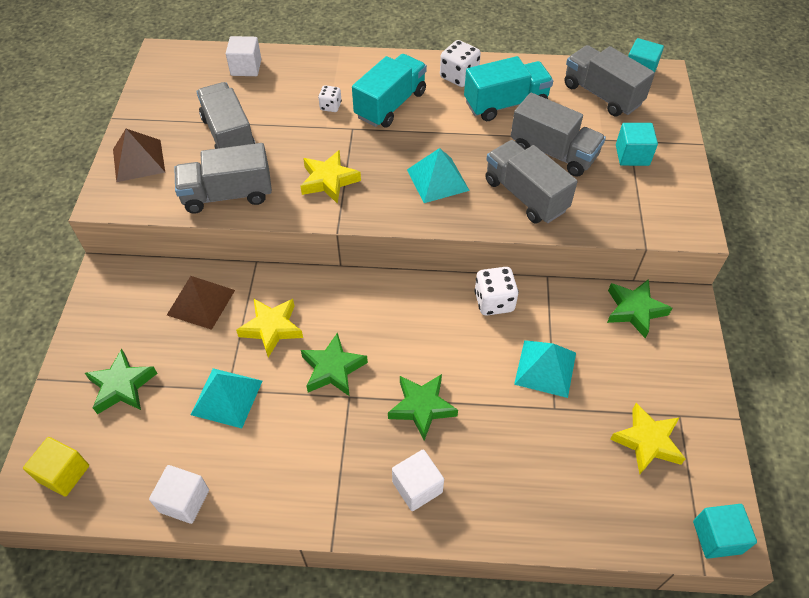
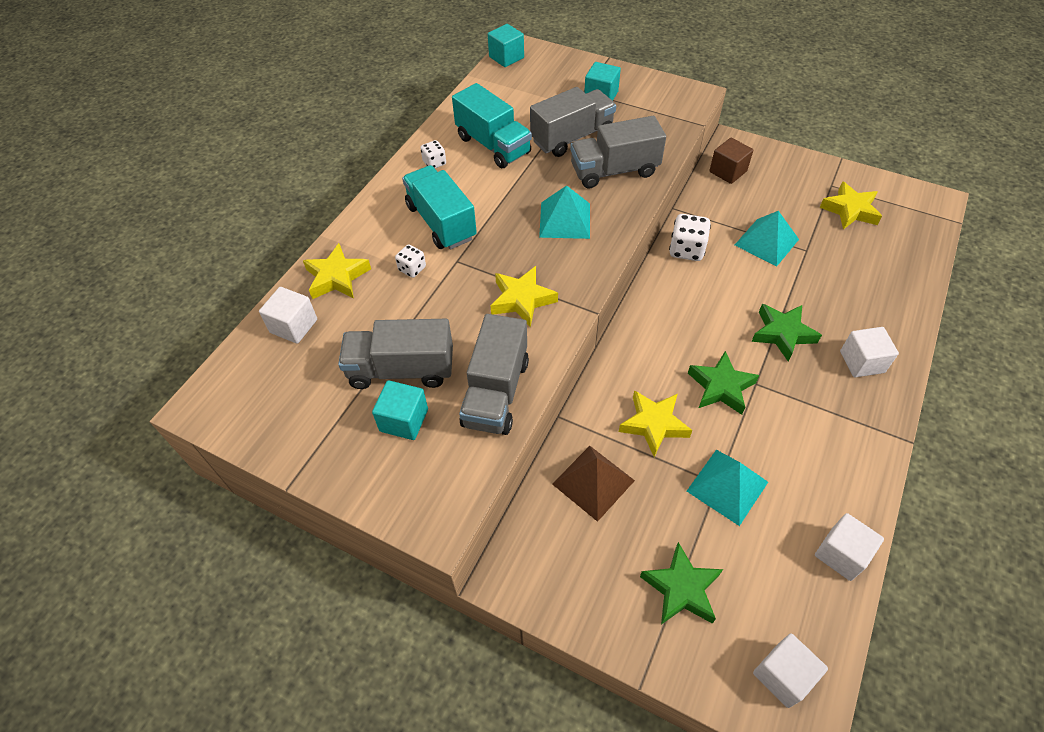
camera: 65 degrees left, 0 degrees up
(64, 473) = (783, 675): yellow cube -> white cube
(139, 160) = (387, 472): brown pyramid -> none
(302, 70) = (337, 277): none -> yellow star
(459, 76) = (434, 163): white dice -> white dice, size x0.60
(505, 104) = (493, 145): turquoise truck -> turquoise truck turned 135 degrees clockwise
(602, 95) = (520, 86): grey truck -> none
(634, 310) = (728, 171): green star -> brown cube
(717, 537) = (934, 205): turquoise cube -> turquoise cube (404, 420)

